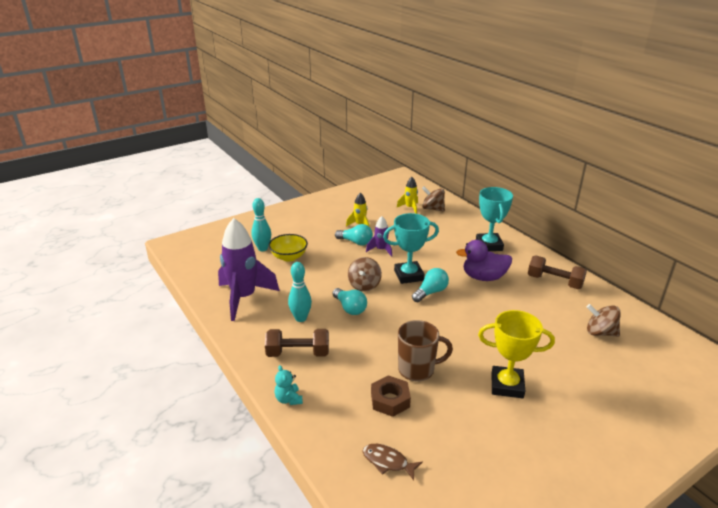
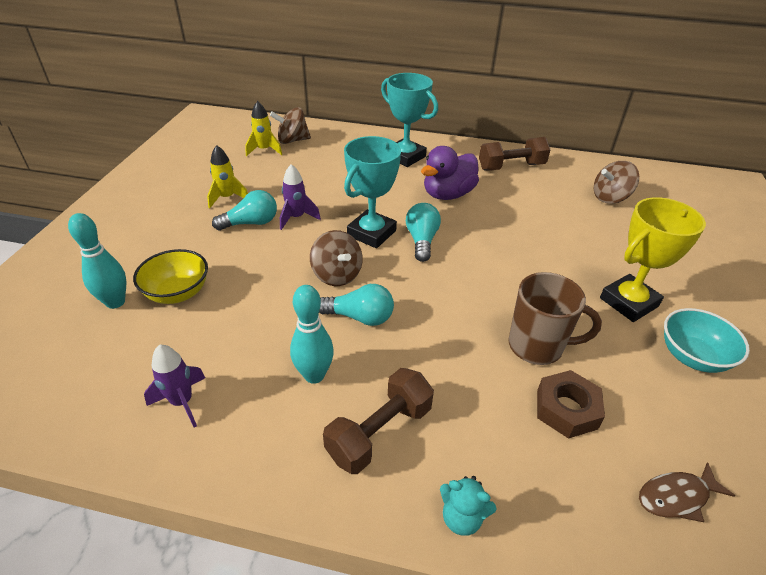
camera: 45 degrees left, 10 degrees up
(244, 298) = (182, 402): purple rocket -> purple rocket, size x0.48
(417, 370) = (537, 346): brown mug -> brown mug turned 60 degrees clockwise
(500, 429) = (692, 356): none -> turquoise bowl

